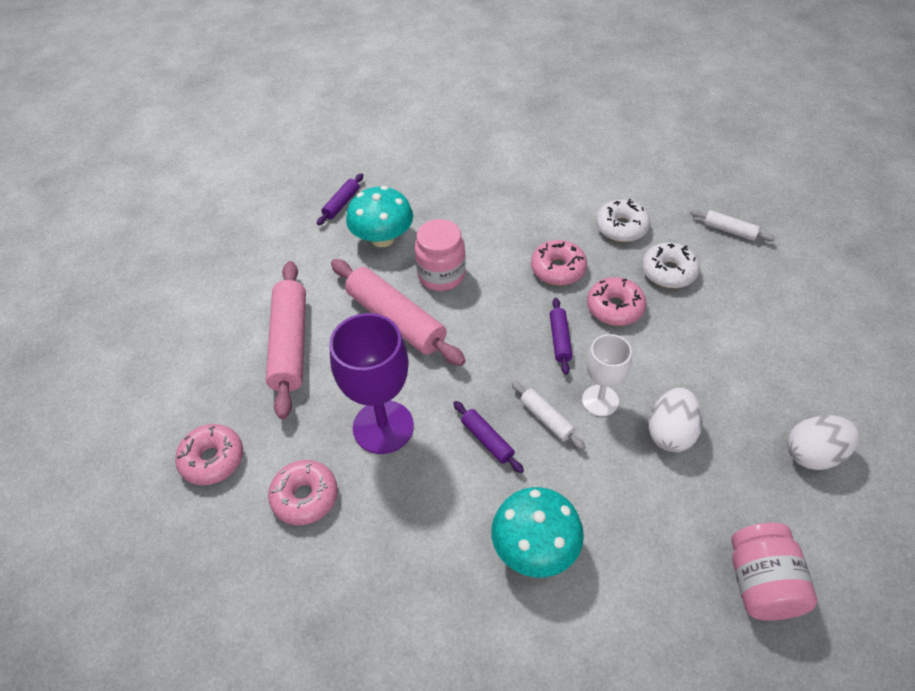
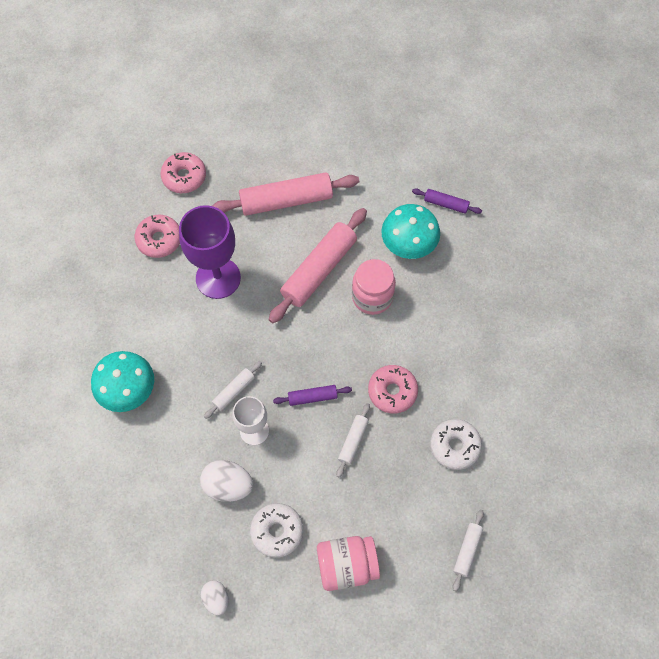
camera: 80 degrees right, 15 degrees up
(487, 440) = (212, 350): purple rolling pin -> none
(615, 308) = (353, 441): pink donut -> white rolling pin
(668, 272) = (402, 489): white donut -> white donut (277, 531)
(761, 584) = (107, 545): pink jar -> pink jar (347, 565)
(814, 454) = (216, 598): white egg -> white egg, size x0.62

